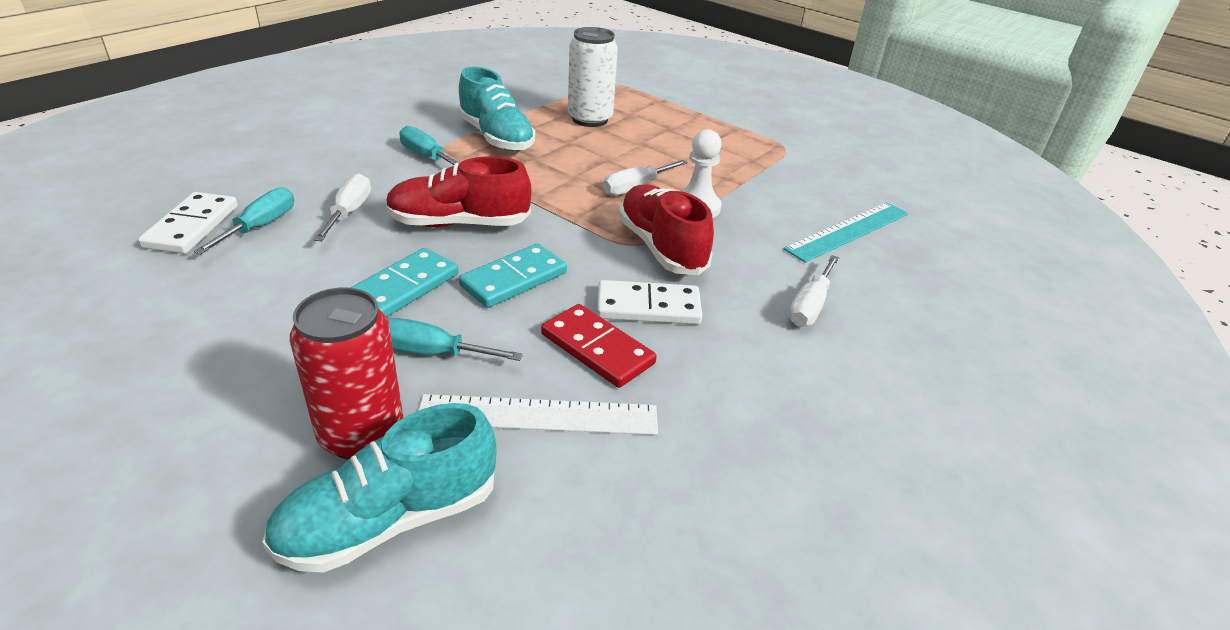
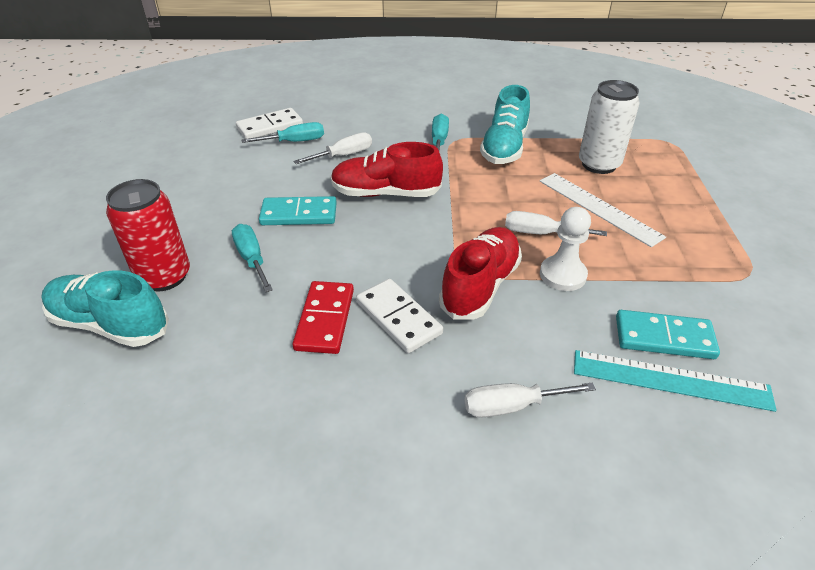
camera: 55 degrees right, 5 degrees up
(459, 223) = (385, 193): red shoe -> red shoe turned 45 degrees counterclockwise
(513, 279) = (356, 246): turquoise domino -> turquoise domino (664, 337)
(538, 415) = (236, 330): white ruler -> white ruler (599, 208)

